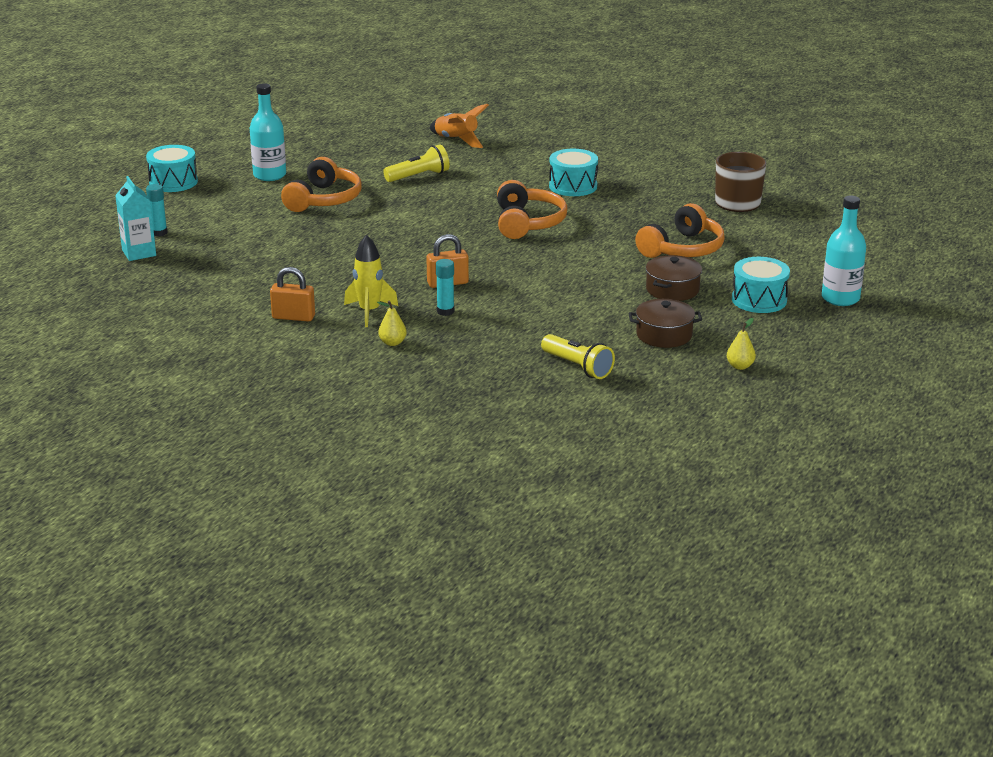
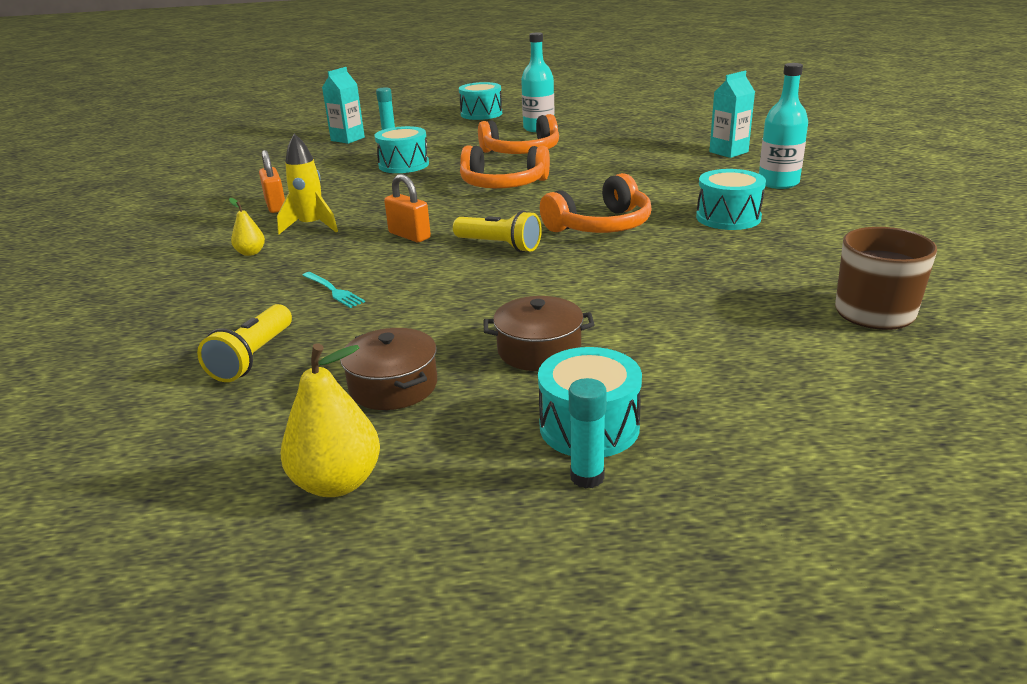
camera: 60 degrees right, 0 degrees up
(272, 248) = (403, 165): none -> turquoise drum
(418, 176) = (625, 162): yellow flashlight -> yellow flashlight (499, 245)
(445, 311) = (342, 253): turquoise glue stick -> turquoise glue stick (587, 477)
(456, 140) = (728, 152): orange rocket -> turquoise carton
(510, 327) = (333, 291): none -> turquoise fork
(683, 249) = (670, 320): orange headphones -> orange headphones (503, 184)
(740, 366) = (337, 482): yellow pear -> yellow pear, size x1.80
(840, 298) = (697, 509): turquoise bottle -> turquoise bottle (778, 183)

